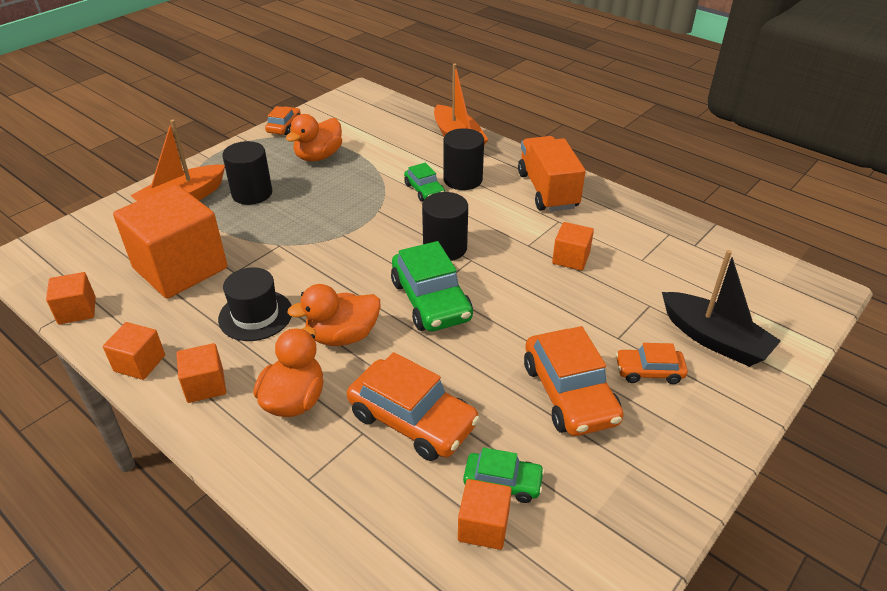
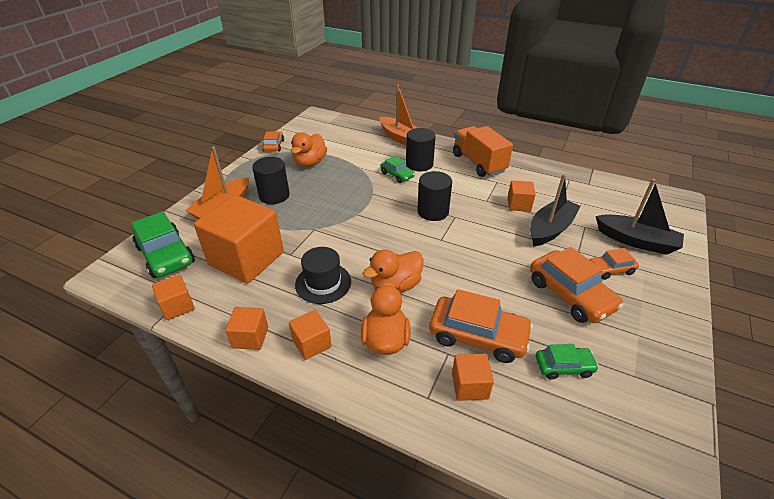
camera: 15 degrees left, 0 degrees up
(431, 300) = (443, 249): green car -> green car (166, 255)
(483, 526) = (569, 401): orange cube -> orange cube (469, 386)
(596, 300) = (550, 229): none -> black boat

